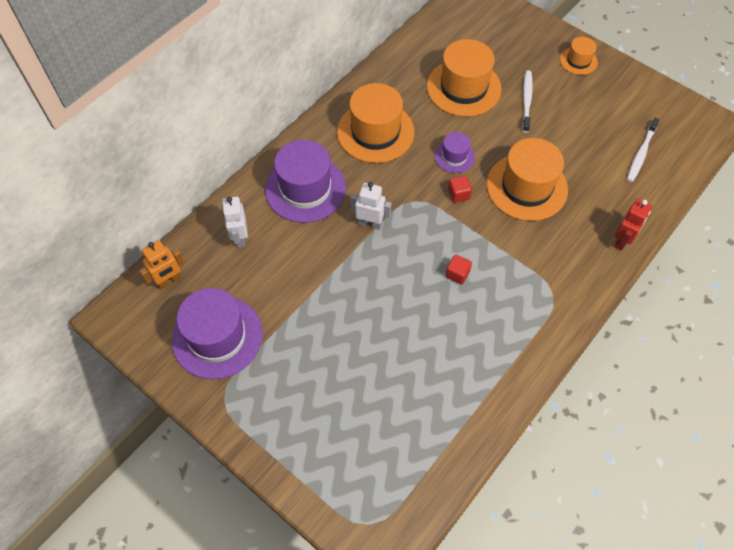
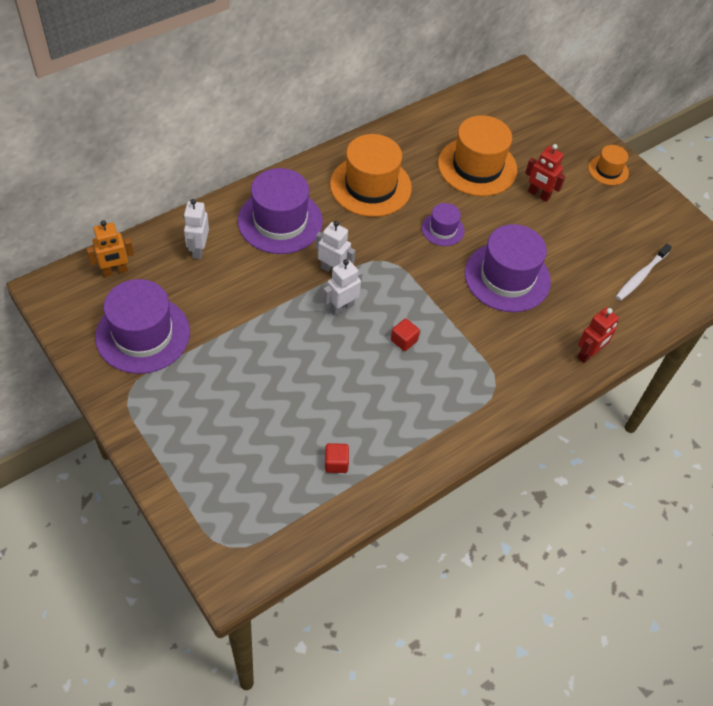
camera: 10 degrees right, 5 degrees down
(390, 258) = (341, 307): none -> white robot
(458, 194) = (433, 266): red cube -> red cube (336, 463)
(526, 100) = (538, 195): white toothbrush -> red robot
(527, 187) = (507, 277): orange hat -> purple hat

